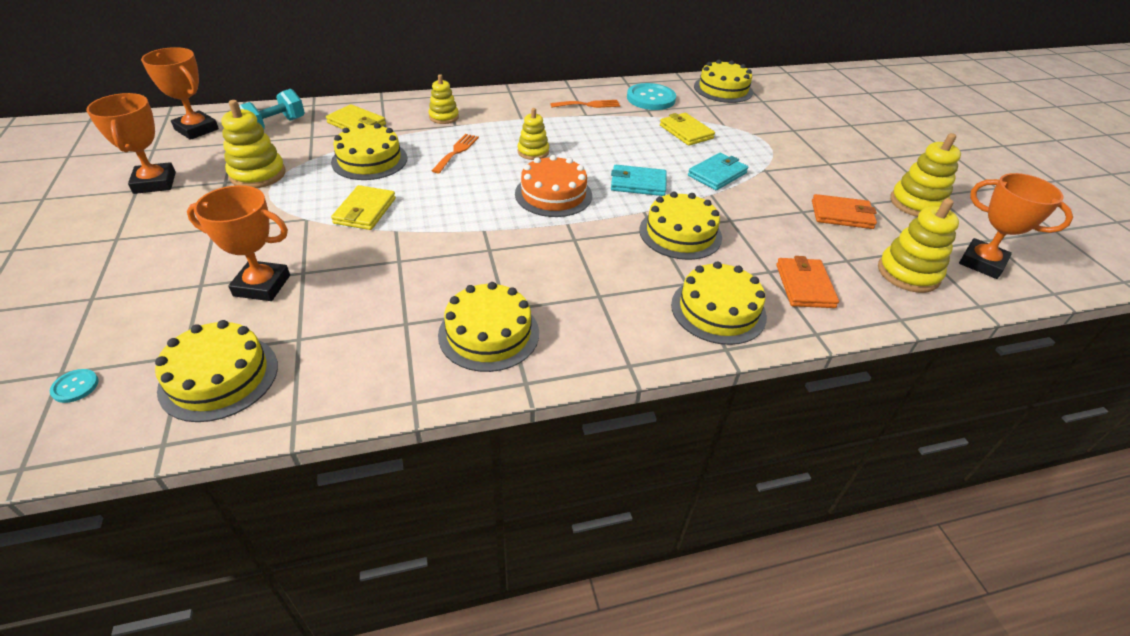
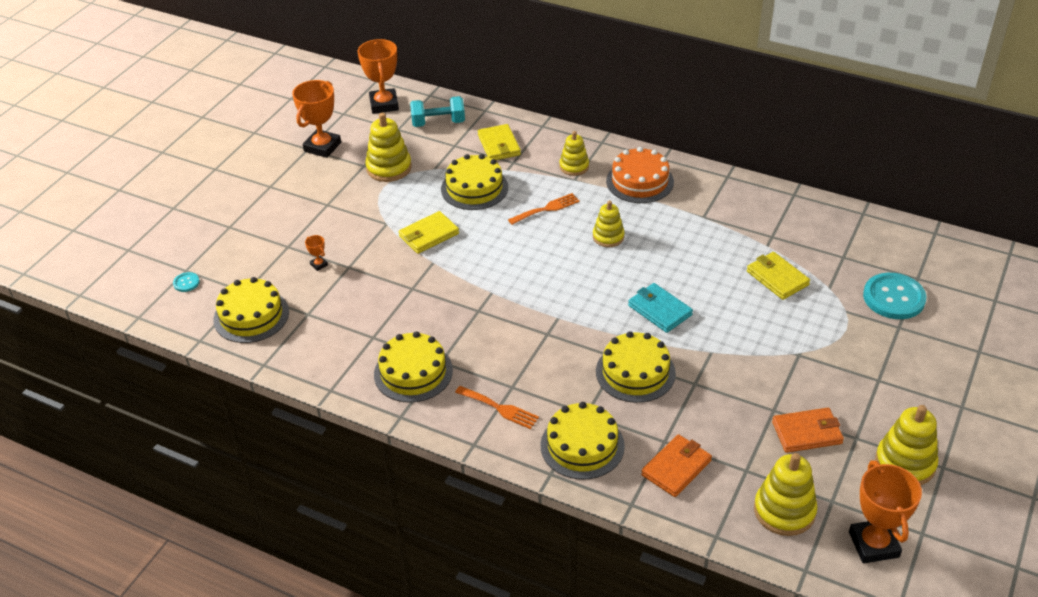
camera: 45 degrees right, 0 degrees up
(262, 285) = (319, 265): orange trophy -> orange trophy, size x0.42
(553, 194) = (577, 286): orange cake -> orange cake (640, 181)
(588, 105) = (720, 206): orange fork -> orange fork (500, 408)
(651, 98) = (793, 224): turquoise button -> turquoise button (893, 298)
(686, 132) = (777, 278): yellow wallet -> yellow wallet turned 45 degrees counterclockwise
(717, 174) = (744, 336): turquoise wallet -> none
(723, 89) = (892, 245): yellow cake -> none
(842, 215) = (807, 432): orange wallet -> orange wallet turned 60 degrees counterclockwise

